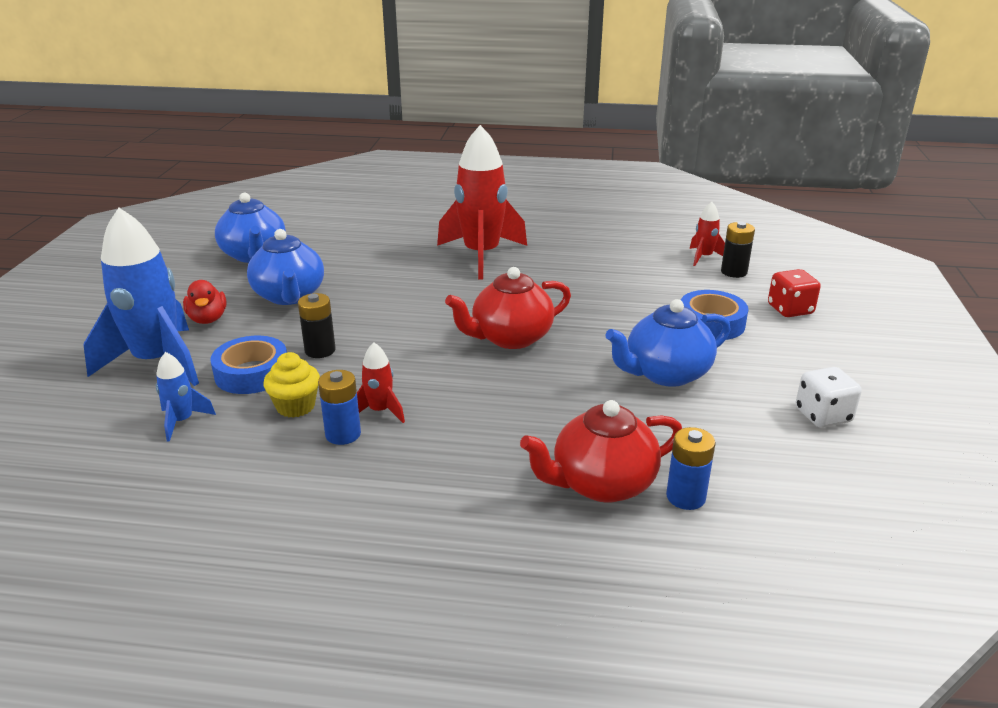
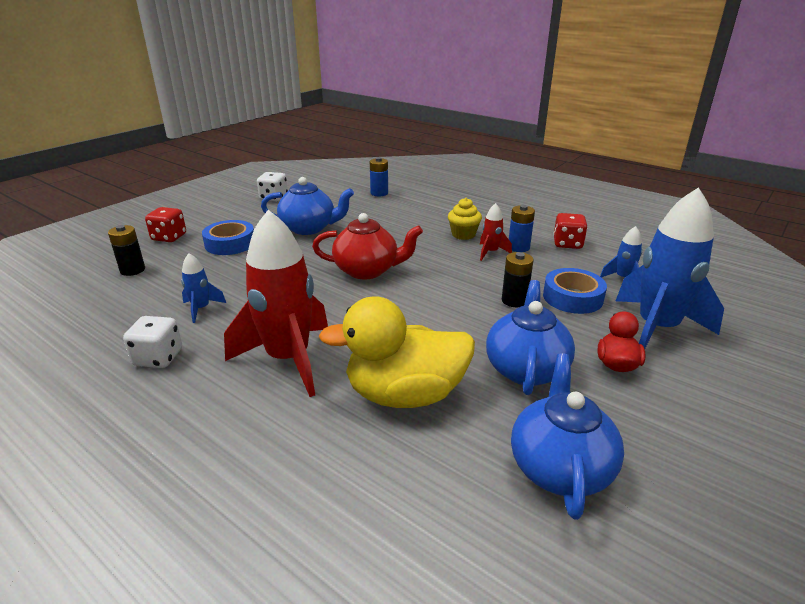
camera: 150 degrees left, 0 degrees up
(266, 468) = (567, 244): none -> red dice
(295, 406) = (543, 268): yellow cupcake -> yellow cupcake (463, 234)
(375, 260) = (405, 394): none -> yellow duck
(572, 234) = (158, 358): none -> white dice
(601, 484) = (407, 203): red teapot -> none
(605, 264) = (201, 309): none -> blue rocket
(704, 257) = (119, 289): red rocket -> none

